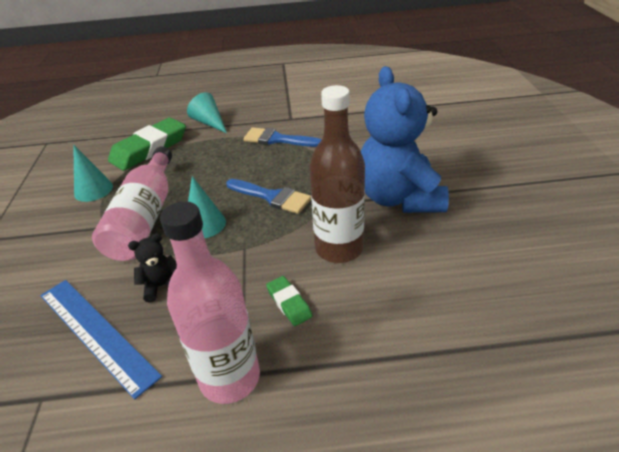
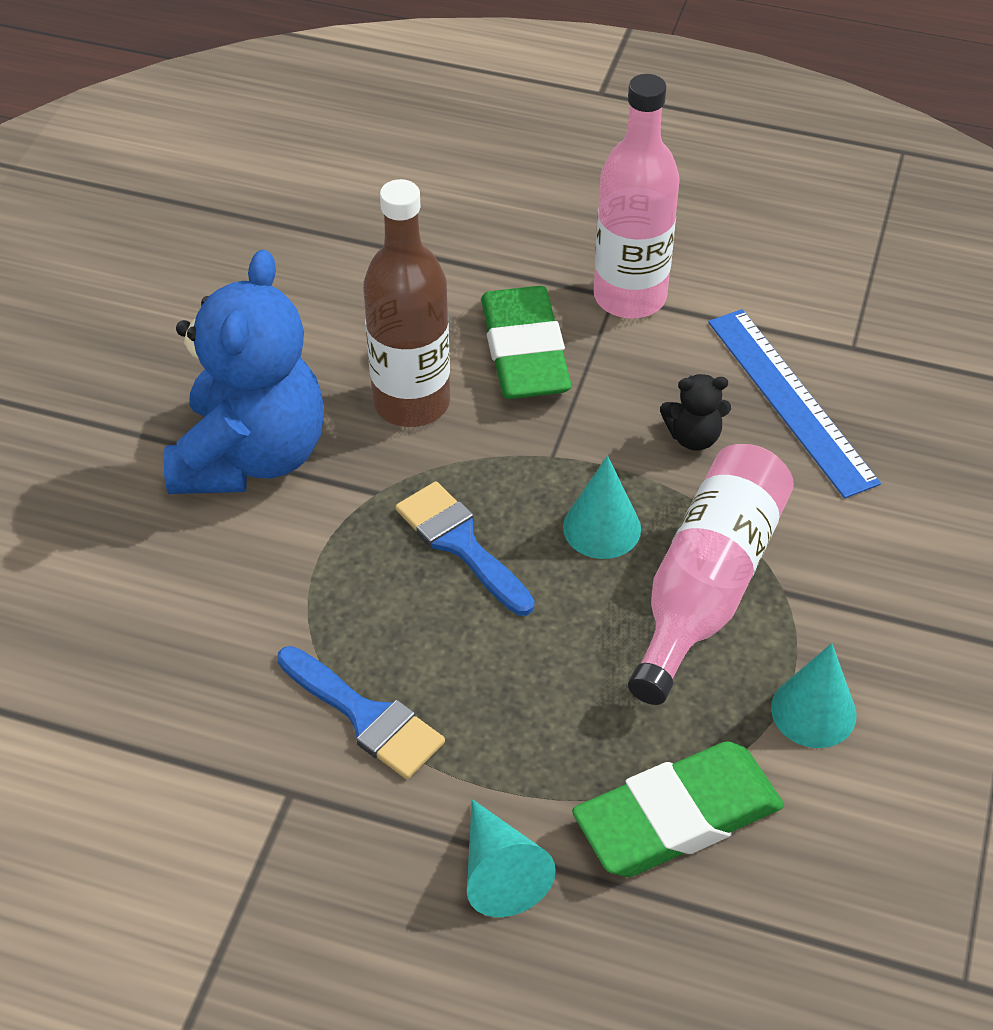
camera: 160 degrees left, 10 degrees up
(289, 303) = (525, 352): green eraser -> green eraser, size x2.08

